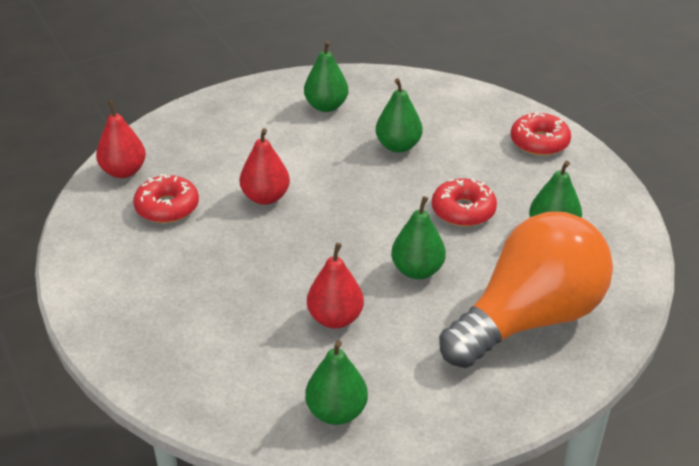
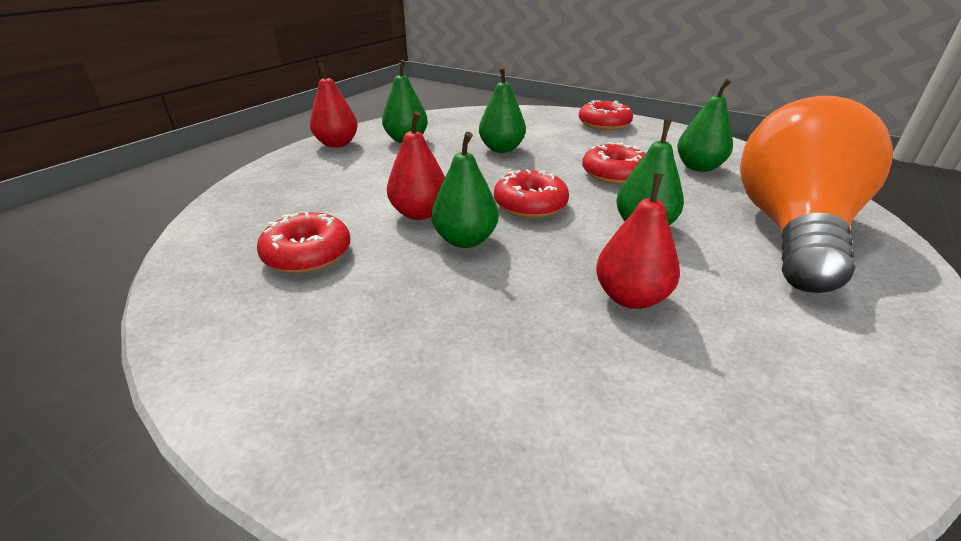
camera: 30 degrees left, 5 degrees down
(123, 171) = (219, 236): red pear -> red pear (337, 144)
(336, 412) = (789, 412): green pear -> green pear (465, 240)
(354, 218) = (530, 204): none -> red donut

